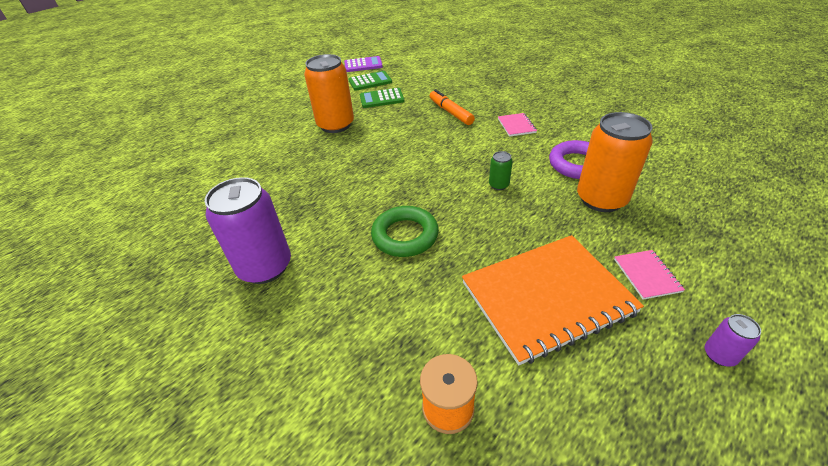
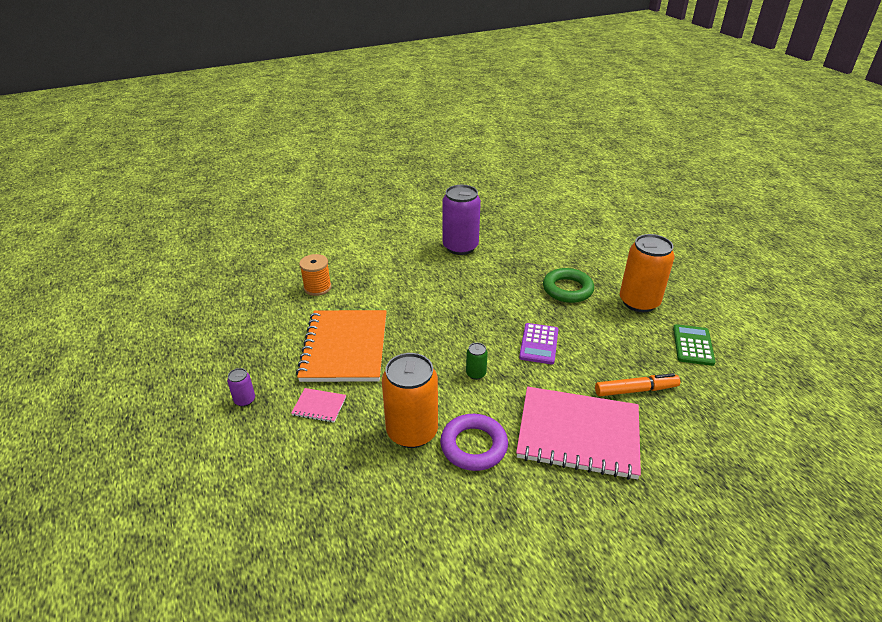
camera: 110 degrees right, 5 degrees down
(363, 65) = (811, 353): purple calculator -> purple calculator (539, 344)
(370, 81) = (749, 347): green calculator -> none
(405, 235) = (448, 305): green ring -> green ring (567, 289)
(516, 126) = (578, 434): pink notebook -> pink notebook, size x2.44

